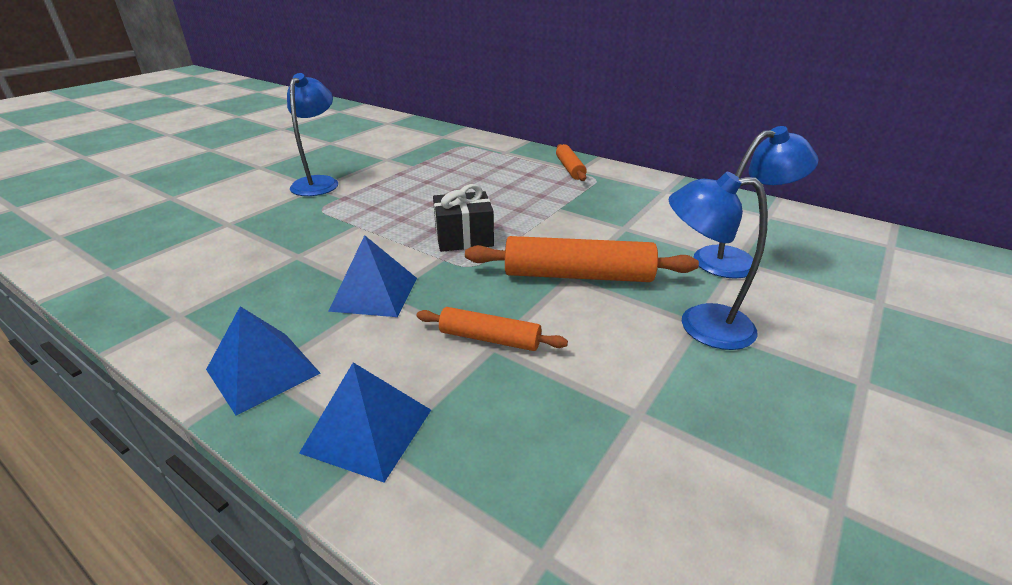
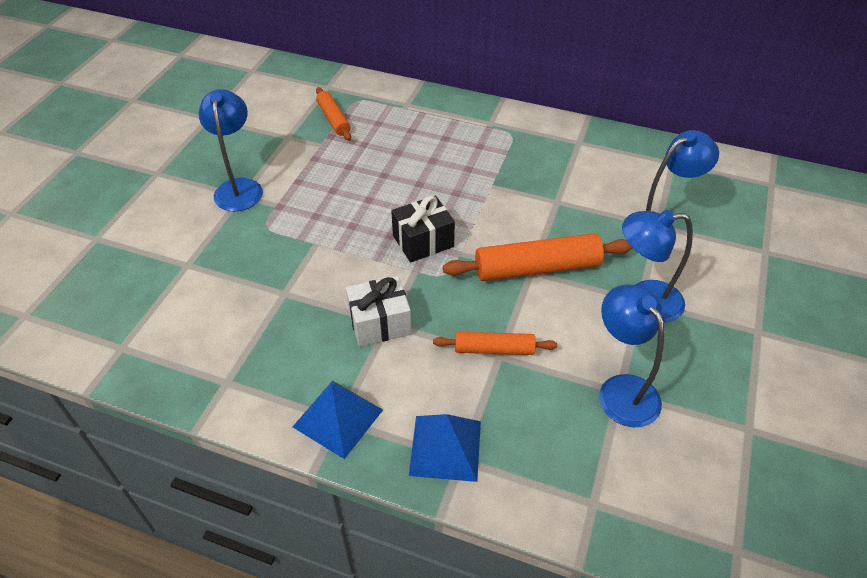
camera: 15 degrees left, 15 degrees up
(374, 294) = (379, 323): blue pyramid -> white gift
(570, 168) = (481, 122): orange rolling pin -> orange rolling pin (334, 119)
(641, 412) = (621, 389): none -> blue lamp

